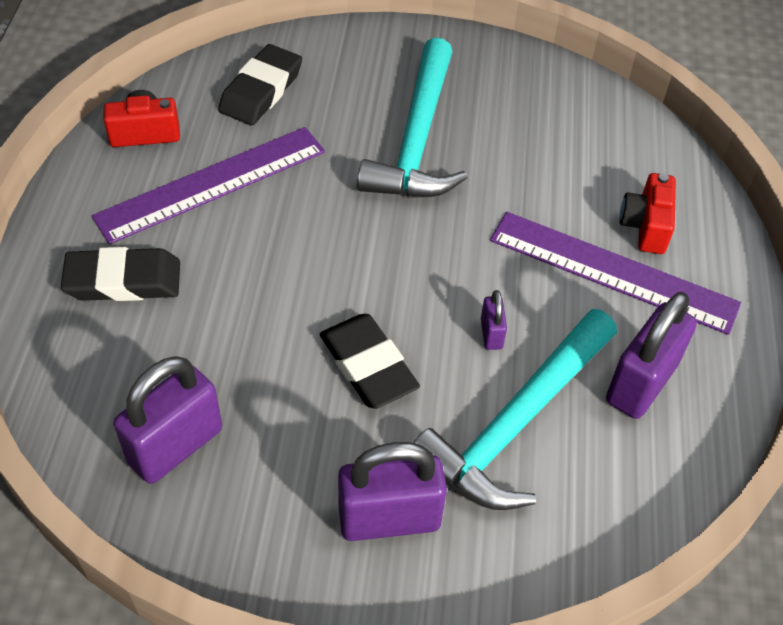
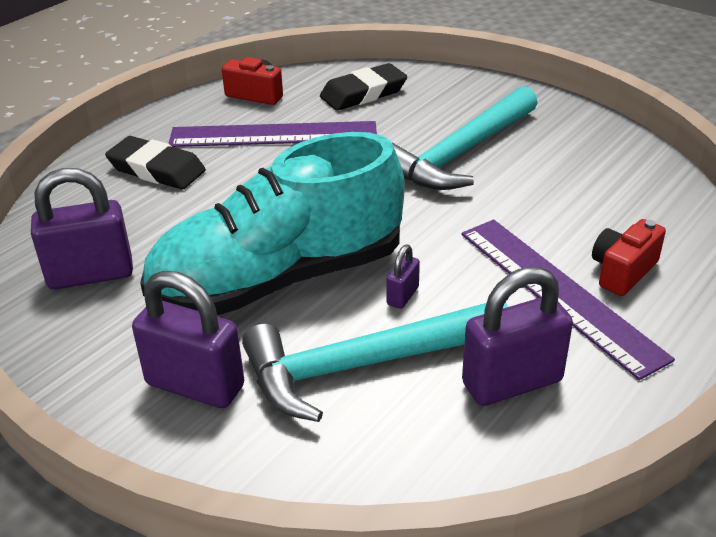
camera: 35 degrees right, 15 degrees down
(368, 365) = (279, 279): black eraser -> turquoise shoe

